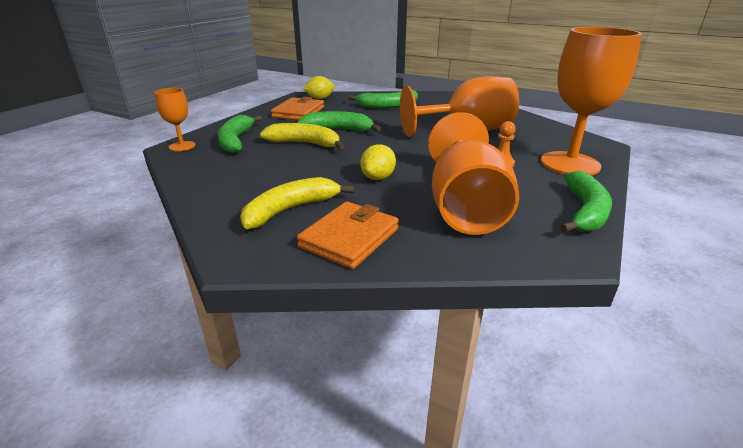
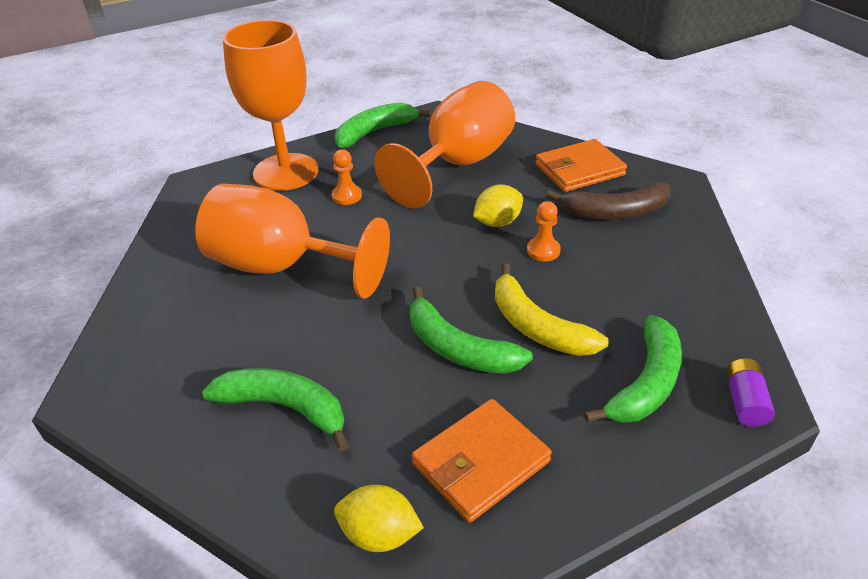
camera: 145 degrees left, 10 degrees up
(182, 146) = (744, 402): orange goblet -> purple battery
(290, 210) = (615, 212): yellow banana -> brown banana
(329, 172) = (543, 250): none -> orange pawn

